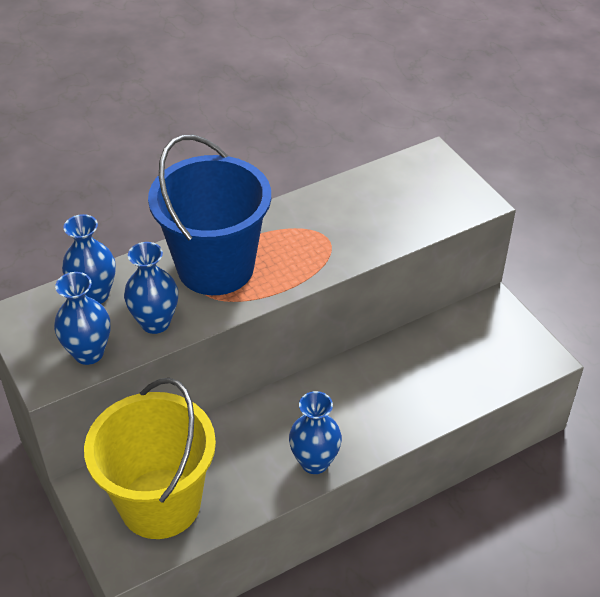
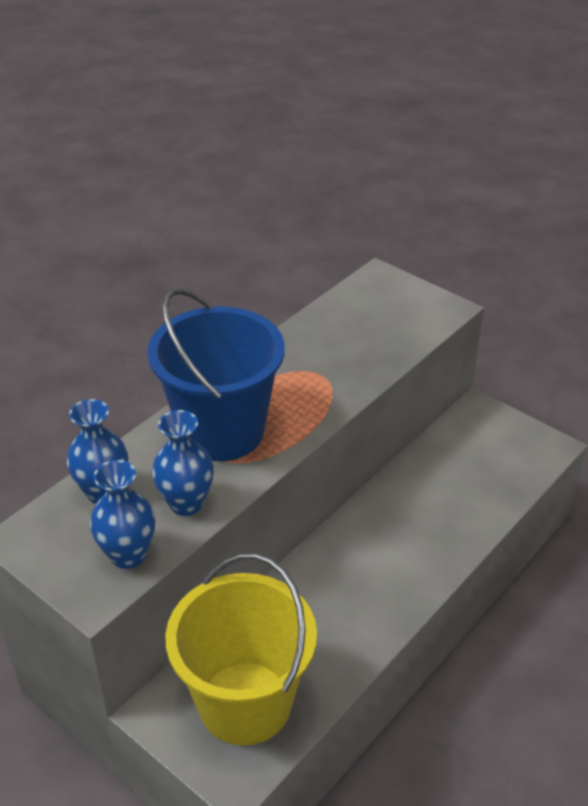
camera: 20 degrees left, 5 degrees down
(314, 462) = (385, 609): blue vase -> none

